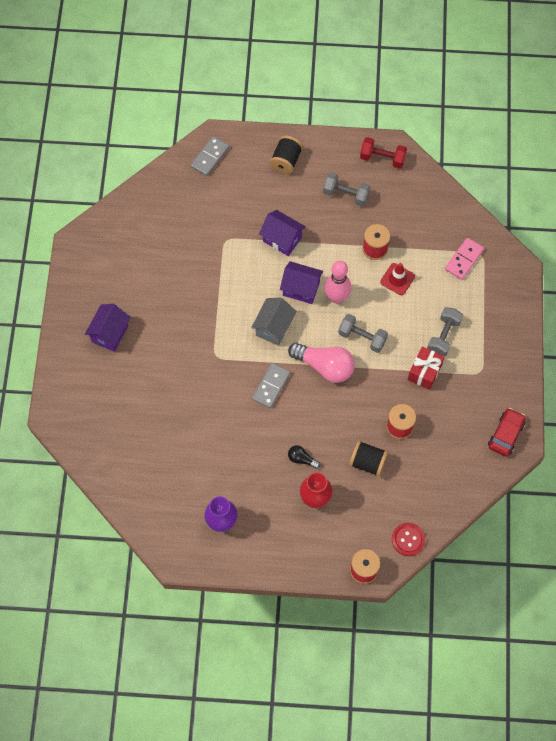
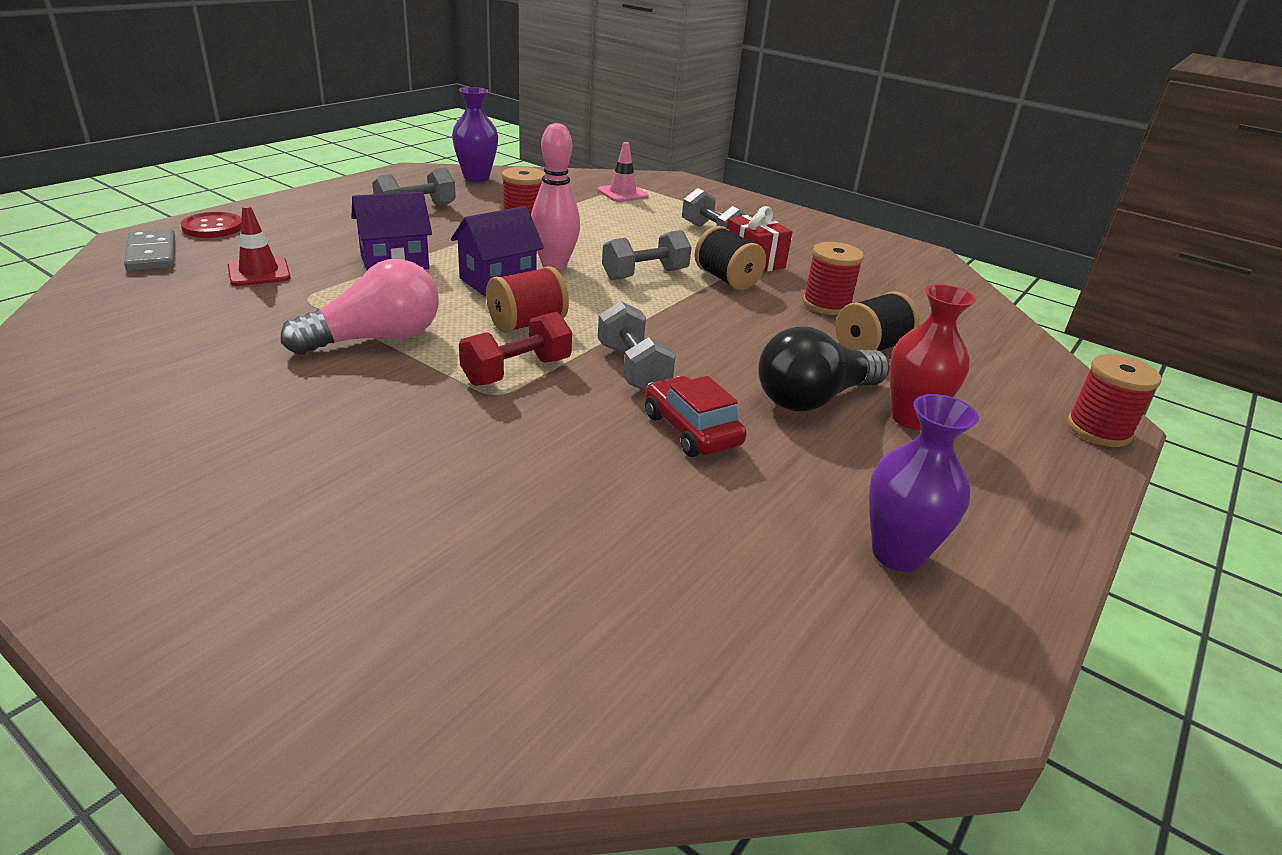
camera: 60 degrees left, 35 degrees down
(110, 333) = (229, 498): purple house -> none
(271, 386) = (633, 368): grey domino -> grey dumbbell
(273, 327) = (527, 324): grey house -> red spool
(286, 161) = (288, 218): black spool -> black spool (726, 279)
(302, 459) = (814, 398): black light bulb -> black light bulb, size x2.06
(324, 366) = (655, 314): pink light bulb -> pink light bulb (375, 339)
(382, 158) = (412, 179): red dumbbell -> red dumbbell (517, 371)
(397, 279) = (590, 227): red traffic cone -> red traffic cone (259, 272)
(408, 539) = (1046, 370): red button -> red button (213, 227)
(415, 181) = (476, 178): none -> purple vase
(464, 259) = (622, 193): pink domino -> pink traffic cone
(506, 434) = (902, 254): red car -> red car (691, 430)

